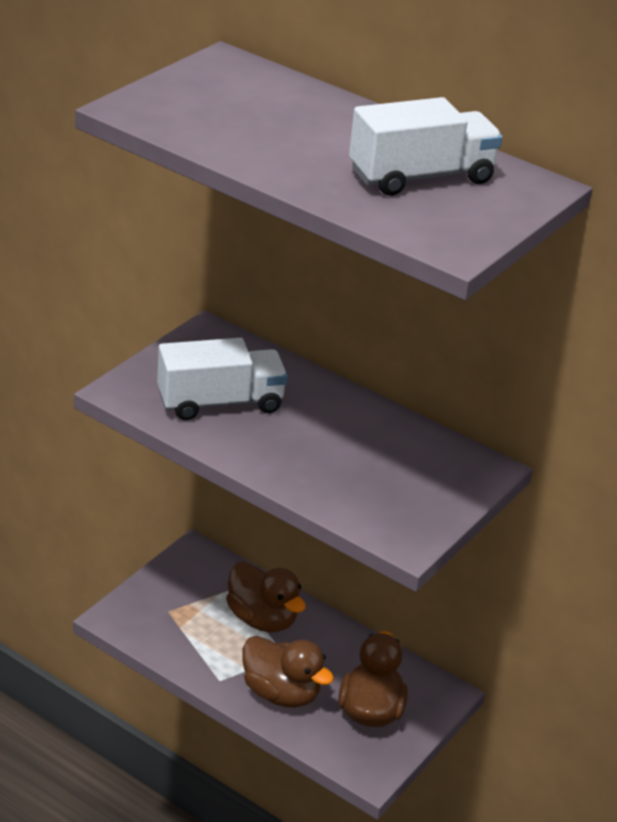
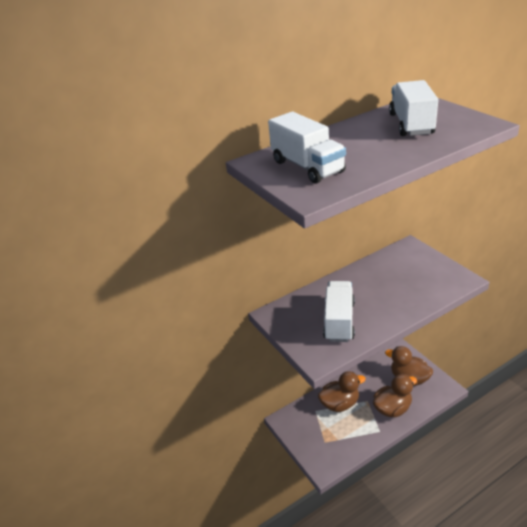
camera: 60 degrees left, 0 degrees up
(221, 99) = (307, 167): none -> white truck

